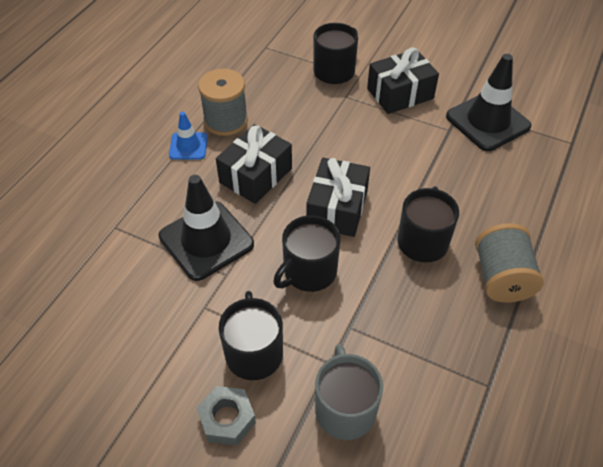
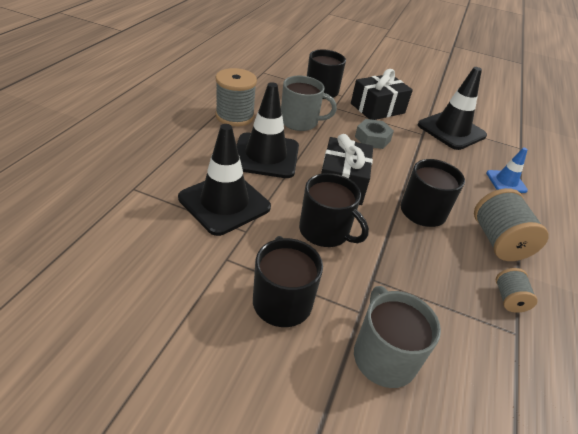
camera: 10 degrees left, 10 degrees down
(188, 146) = (202, 131): blue traffic cone -> blue traffic cone (506, 182)
(227, 419) = (260, 367): grey nut -> grey nut (372, 138)
(256, 175) = (265, 156): black gift -> black traffic cone
(301, 123) = (300, 122): none -> grey mug
(309, 272) = (325, 231): black mug -> black mug turned 90 degrees counterclockwise
(492, 347) = (509, 299): none -> grey spool

